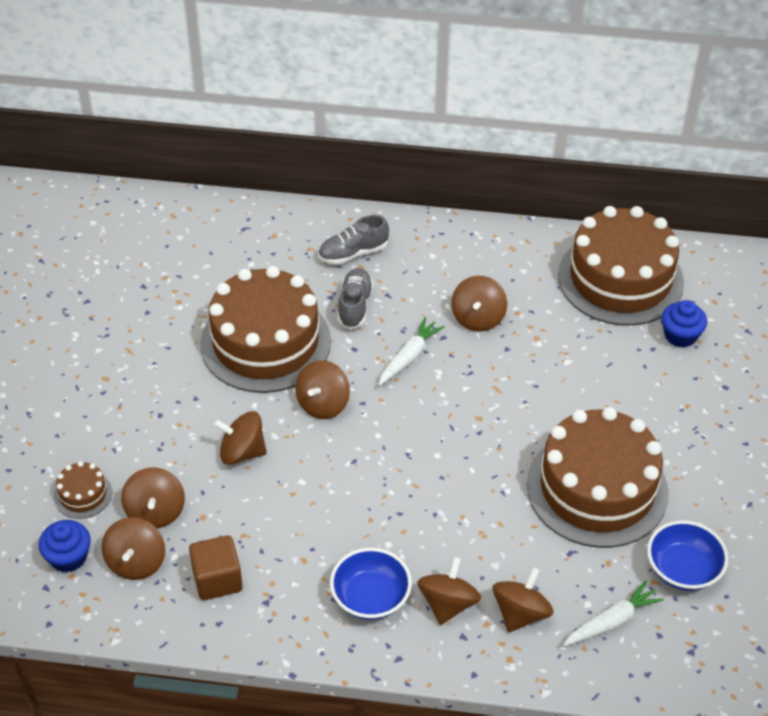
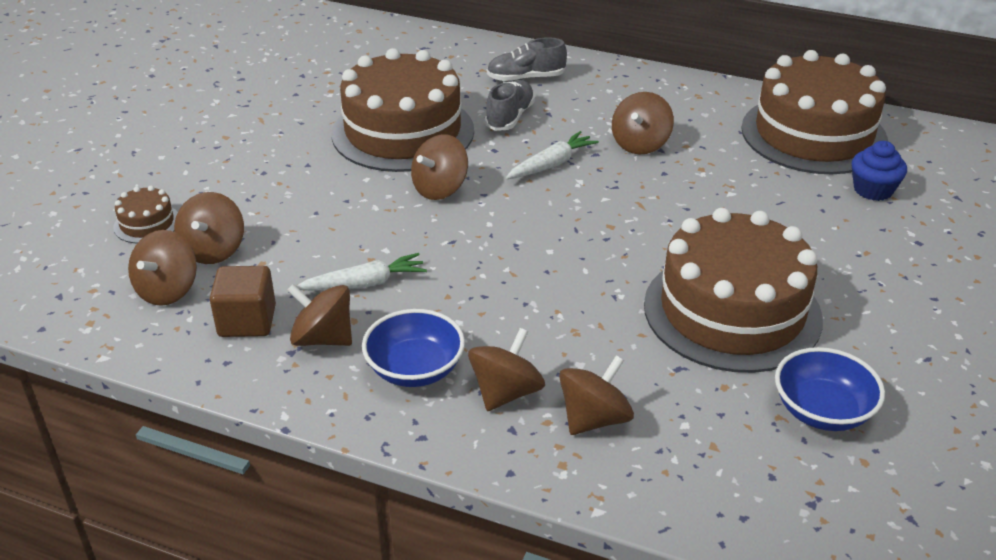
camera: 15 degrees right, 10 degrees down
(68, 557) = (99, 273): blue cupcake -> none
(242, 452) = (333, 215): brown spinning top -> brown spinning top (323, 338)
(612, 621) = (711, 449): white carrot -> white carrot (364, 284)

